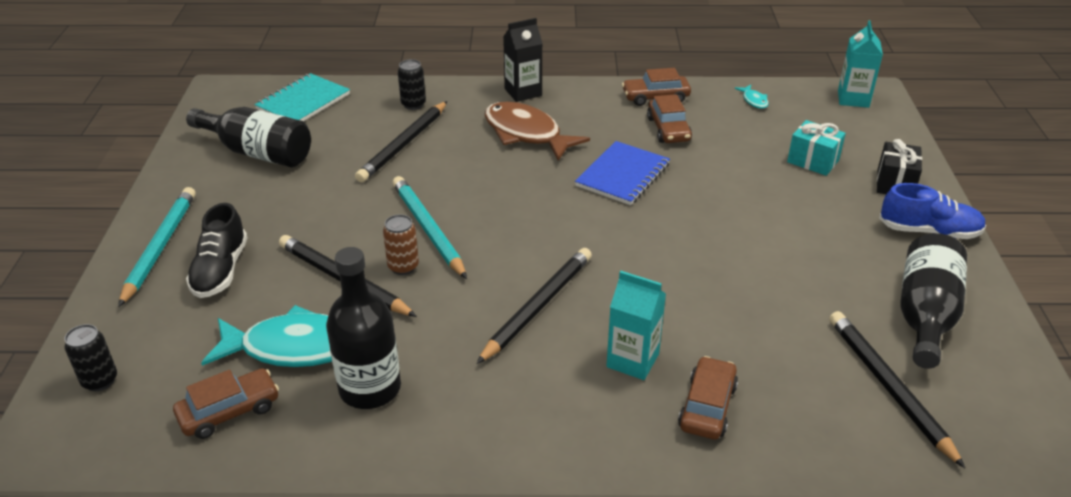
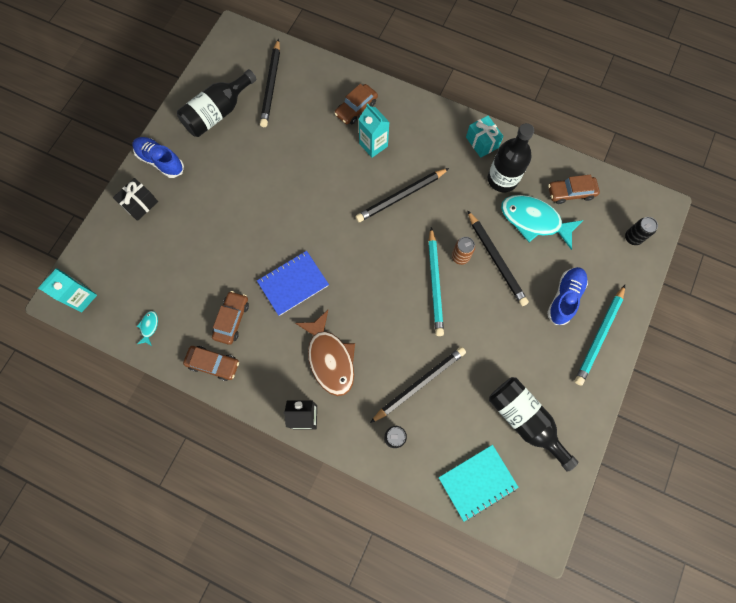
camera: 155 degrees left, 35 degrees up
(220, 270) = (564, 298): black shoe -> blue shoe
(813, 161) = (168, 245): turquoise gift -> turquoise gift (482, 142)

